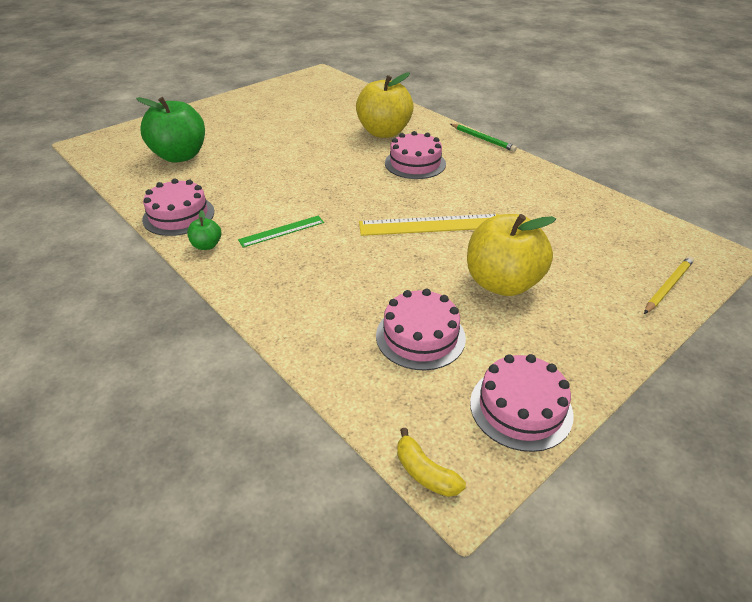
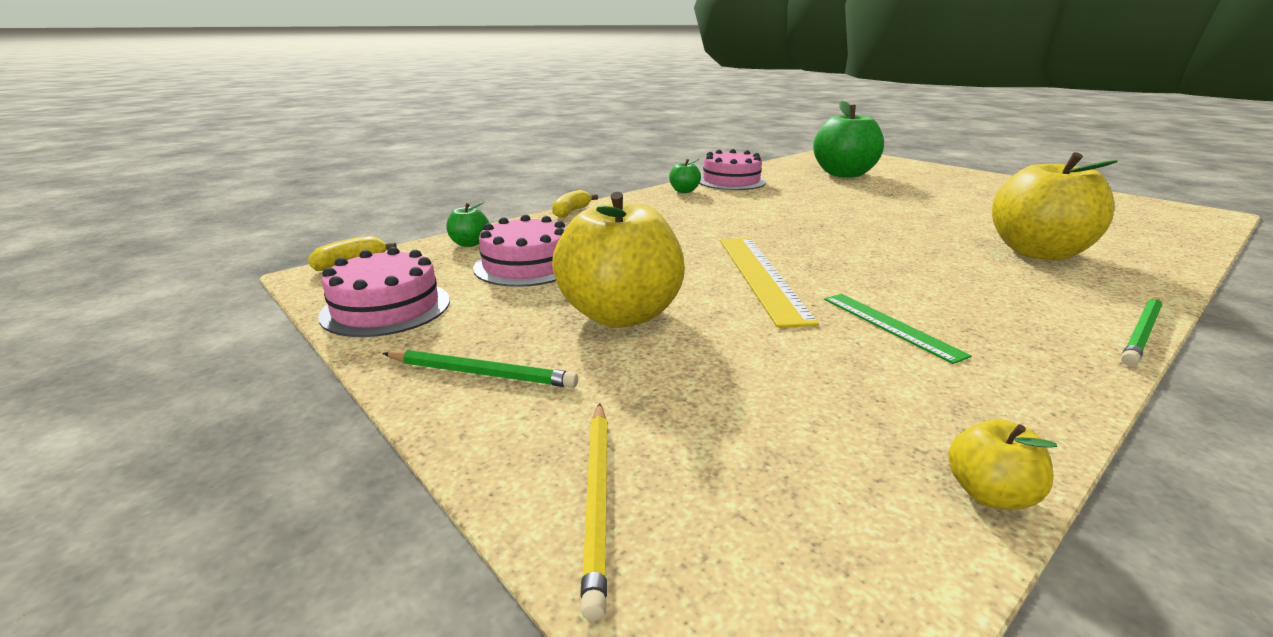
camera: 90 degrees right, 15 degrees down
(265, 321) = (571, 212): none -> yellow banana
(282, 231) = (717, 211): green ruler -> green ruler (890, 325)
(364, 385) = (469, 243): none -> green apple
(415, 163) = (948, 271): pink cake -> none
(593, 335) = (481, 373): none -> green pencil
(616, 202) = (989, 494): none -> yellow apple
(668, 286) = (597, 499): yellow pencil -> yellow pencil turned 45 degrees clockwise

